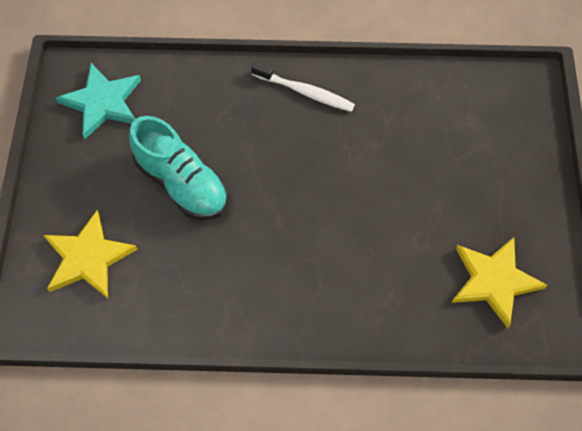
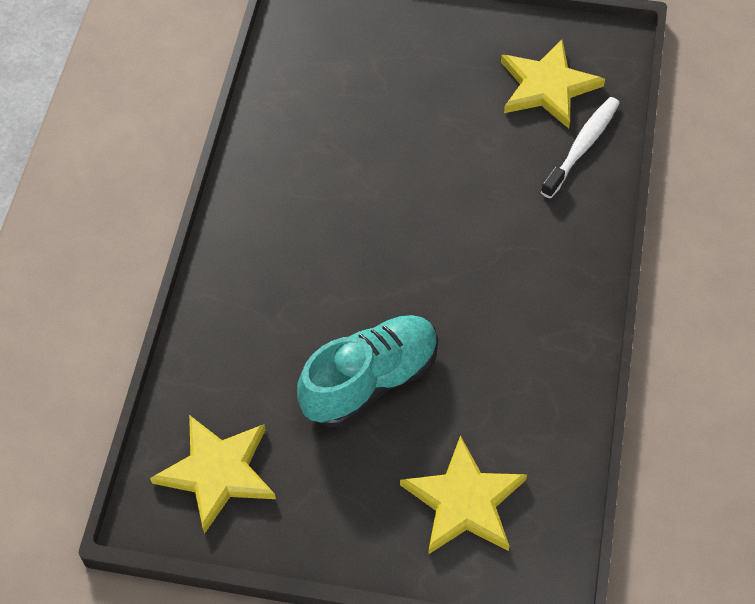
camera: 80 degrees left, 5 degrees down
(102, 102) = (217, 472): turquoise star -> yellow star
(305, 92) = (258, 227): white toothbrush -> white toothbrush (582, 146)

